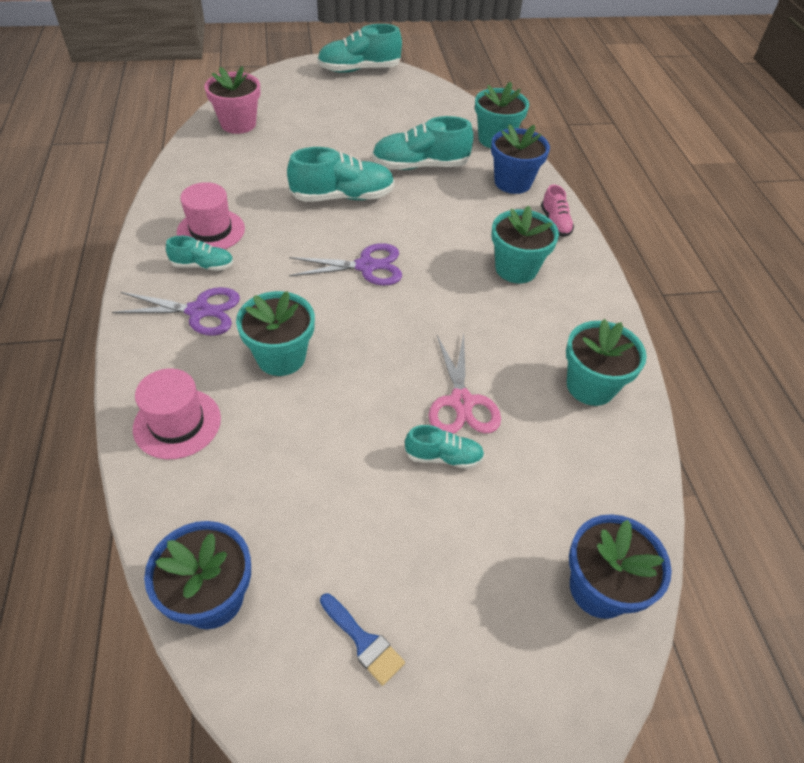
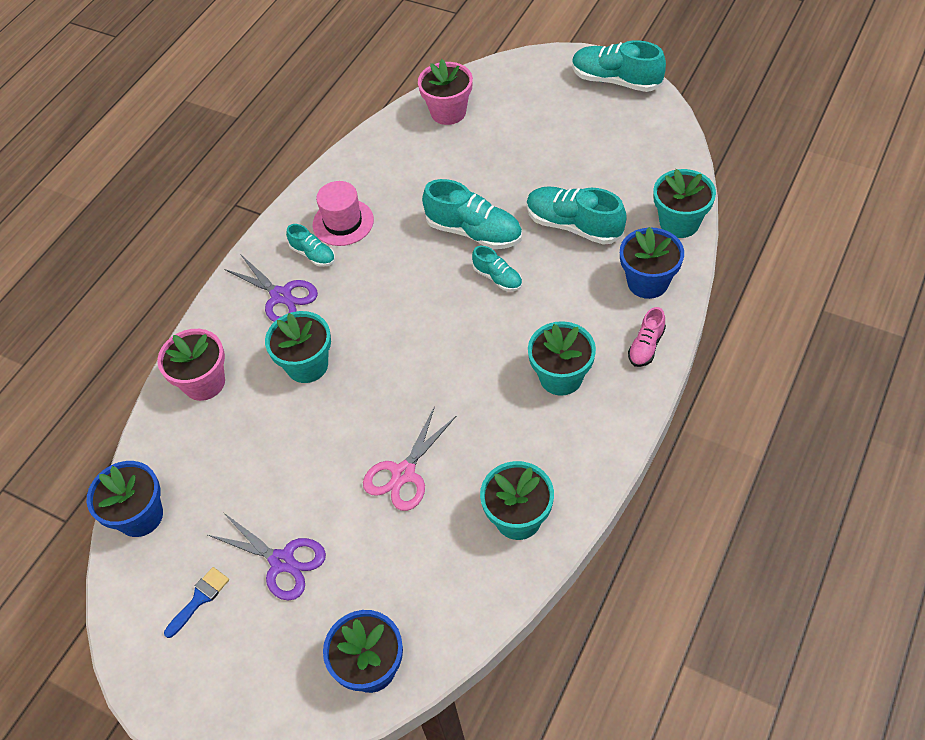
camera: 45 degrees right, 5 degrees up
(177, 423) = (204, 382): pink hat -> pink flower pot
(363, 641) = (199, 599): blue brush -> blue brush turned 135 degrees counterclockwise
(366, 266) = (435, 313): purple scissors -> purple scissors (282, 561)
(443, 457) = (352, 509): turquoise shoe -> turquoise shoe (498, 278)

